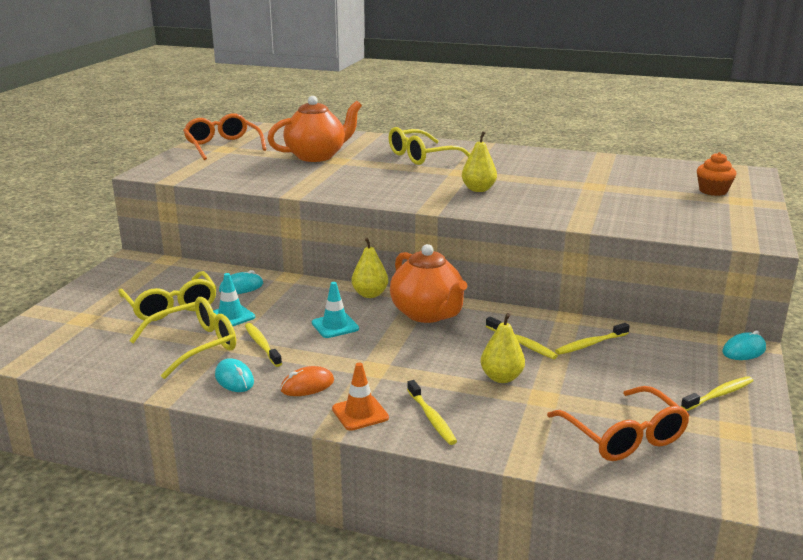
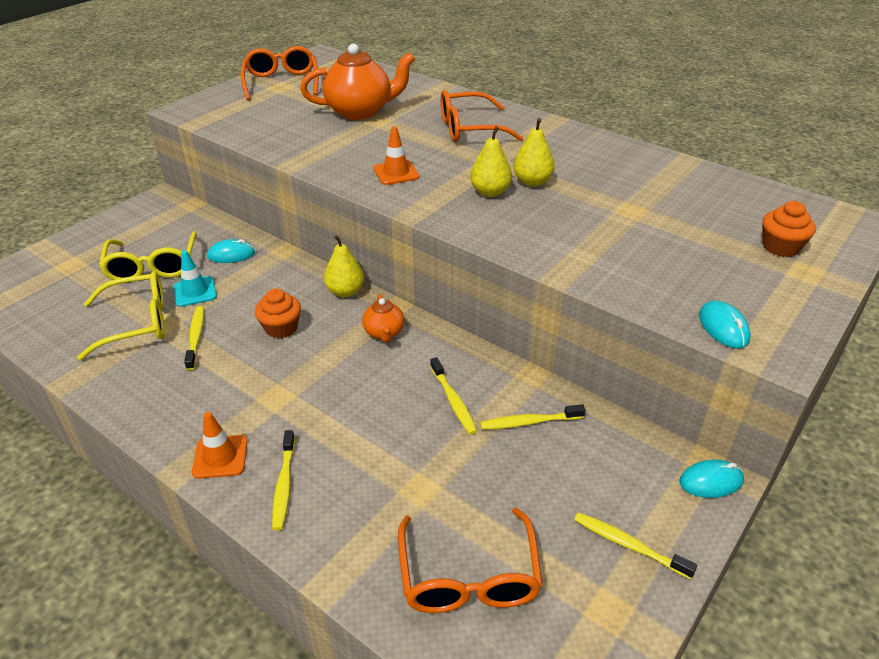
camera: 20 degrees right, 15 degrees up
(234, 379) = (140, 376): turquoise mouse -> turquoise mouse (723, 328)
(307, 385) = (198, 403): orange mouse -> none
(335, 326) = (281, 328): turquoise traffic cone -> orange cupcake
(390, 188) = (396, 173): none -> orange traffic cone
(422, 156) = (469, 129): yellow glasses -> orange glasses
(427, 314) = (384, 333): orange teapot -> orange teapot, size x0.51
(501, 378) = (396, 446): yellow pear -> yellow pear (532, 182)
(719, 395) = (628, 545): yellow toothbrush -> yellow toothbrush turned 135 degrees counterclockwise

